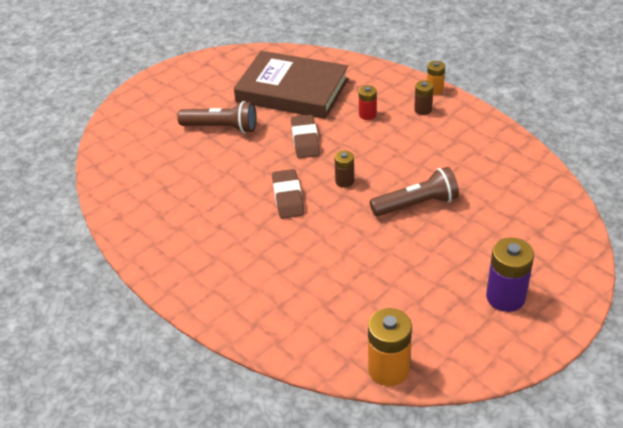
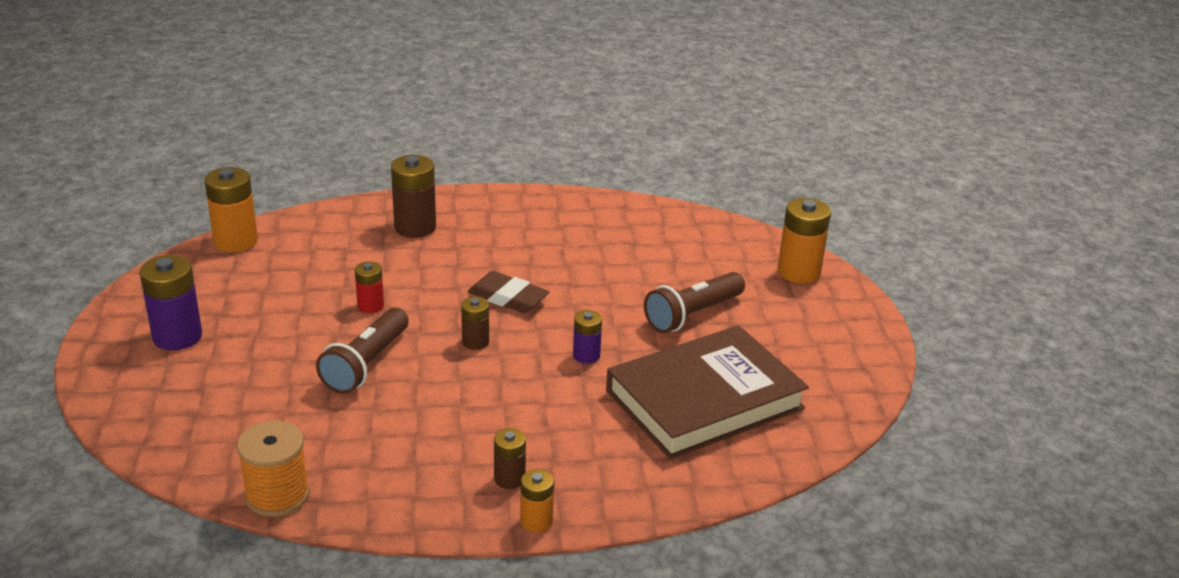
camera: 125 degrees right, 10 degrees down
(131, 116) = (798, 272): none -> orange battery
(258, 292) = (415, 227): none -> brown battery
(305, 140) = (586, 356): brown eraser -> purple battery
(367, 115) = (567, 427): red battery -> red battery (370, 306)
(533, 162) = (277, 495): none -> orange spool

